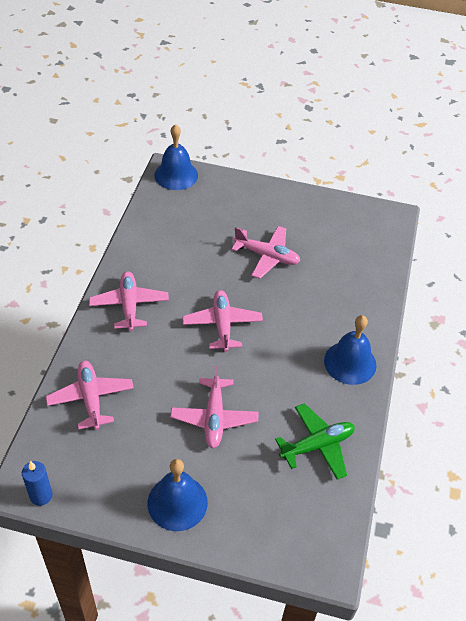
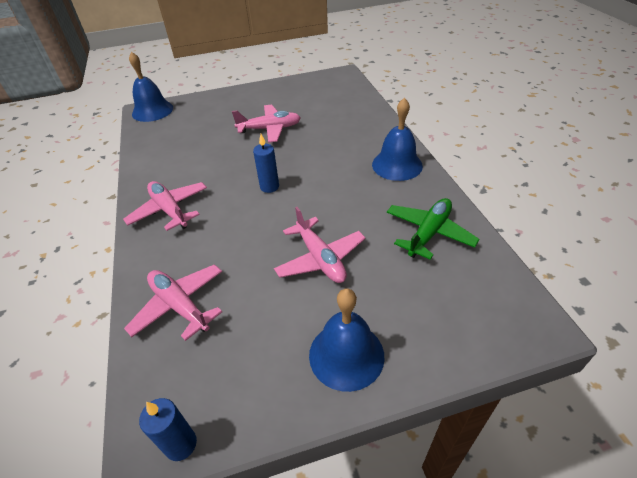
camera: 25 degrees left, 5 degrees down
(222, 325) = (269, 187): pink plane -> blue candle

